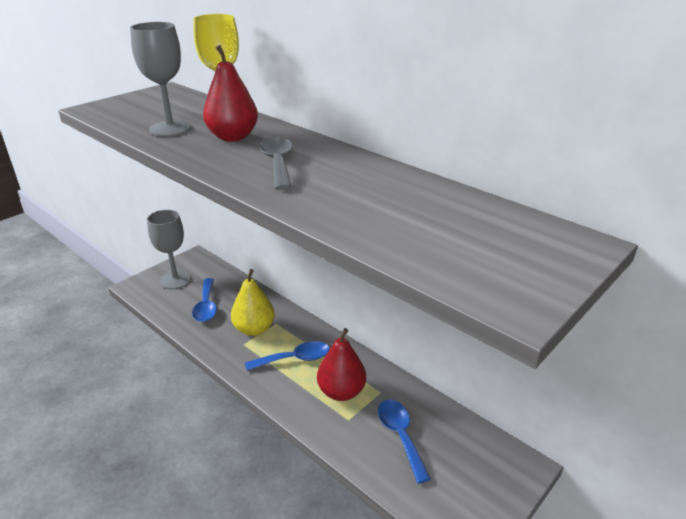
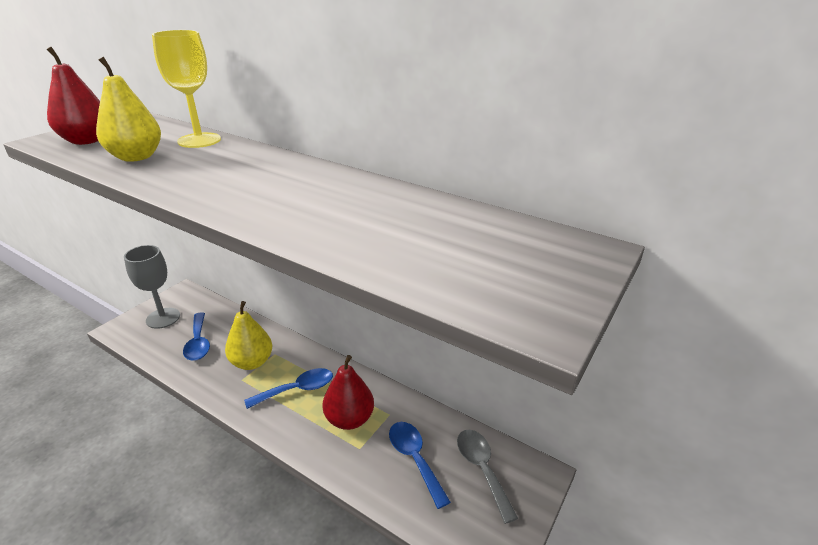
camera: 10 degrees left, 0 degrees up
(170, 129) = (136, 157): grey goblet -> yellow pear
(233, 137) = (208, 162): red pear -> red pear (87, 141)
(278, 163) = (260, 187): grey spoon -> grey spoon (482, 469)

